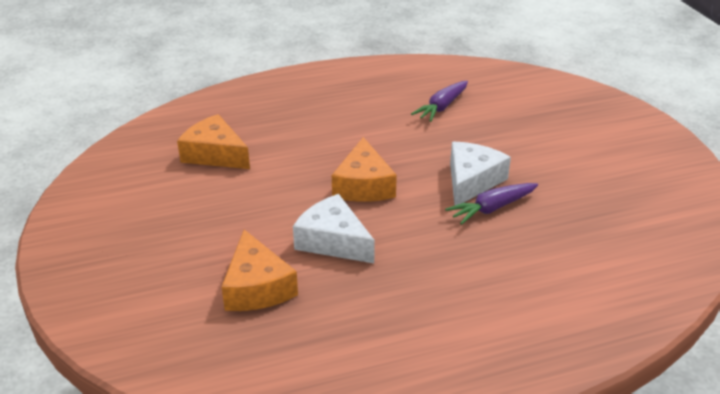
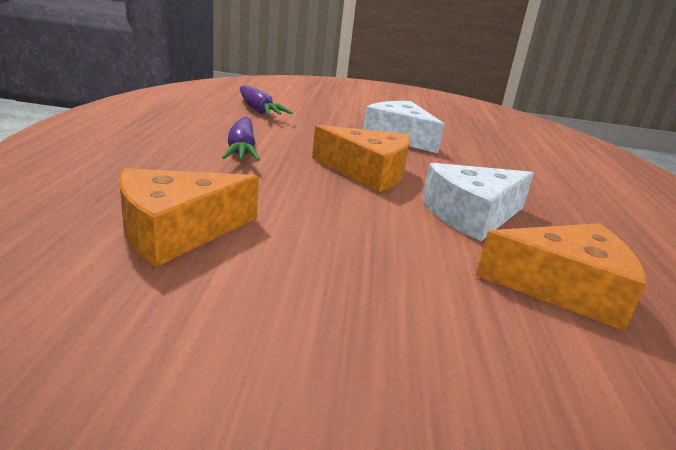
camera: 70 degrees left, 10 degrees down
(492, 208) = (449, 144): purple carrot -> purple carrot (242, 149)

